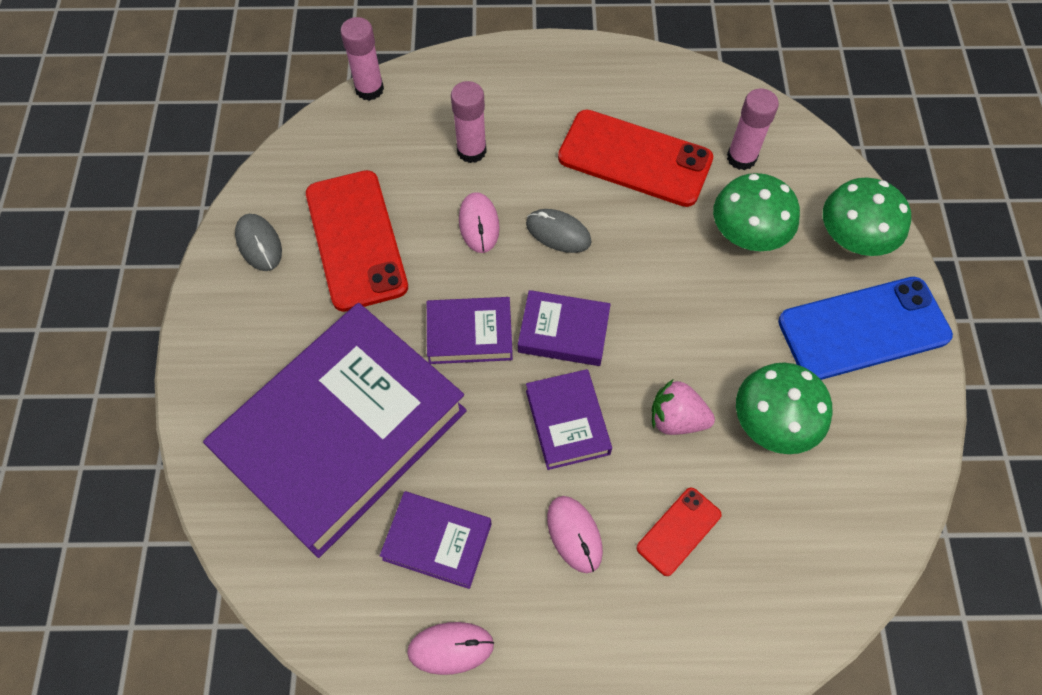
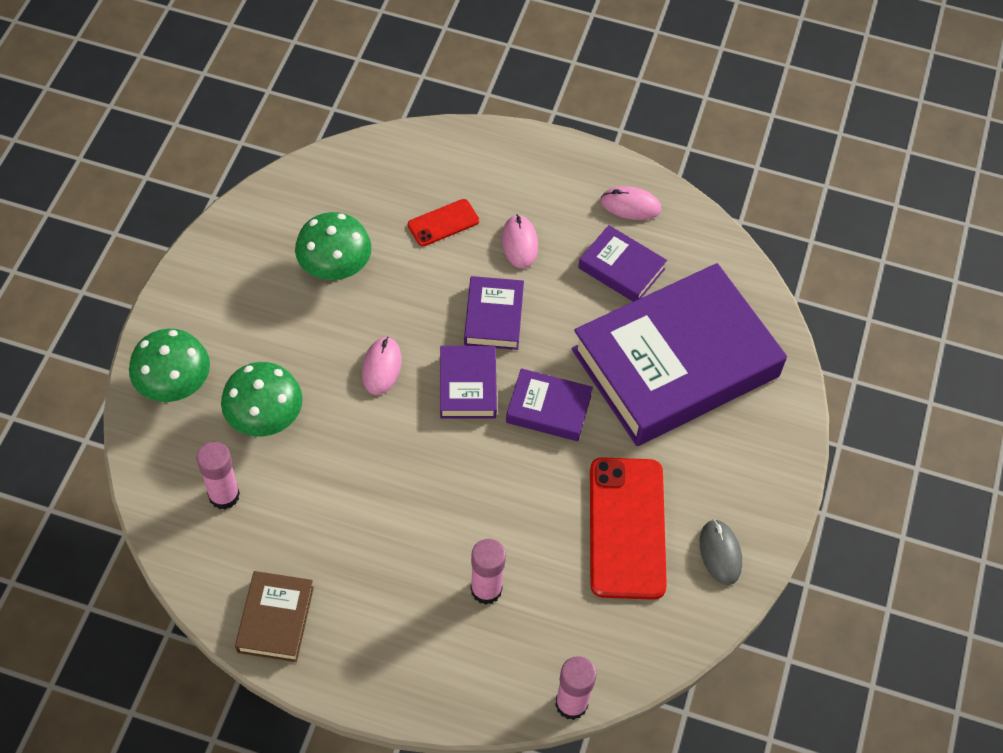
camera: 165 degrees left, 5 degrees down
(479, 224) = (506, 507): pink mouse -> pink mouse (381, 367)
(558, 233) = (435, 475): grey mouse -> none
(563, 332) = (468, 386): purple book -> purple book turned 60 degrees clockwise
(635, 159) = (327, 528): red phone -> none
(640, 79) = (275, 619): none -> brown book
(676, 419) = (407, 293): pink strawberry -> none
(863, 329) = (217, 311): blue phone -> none

